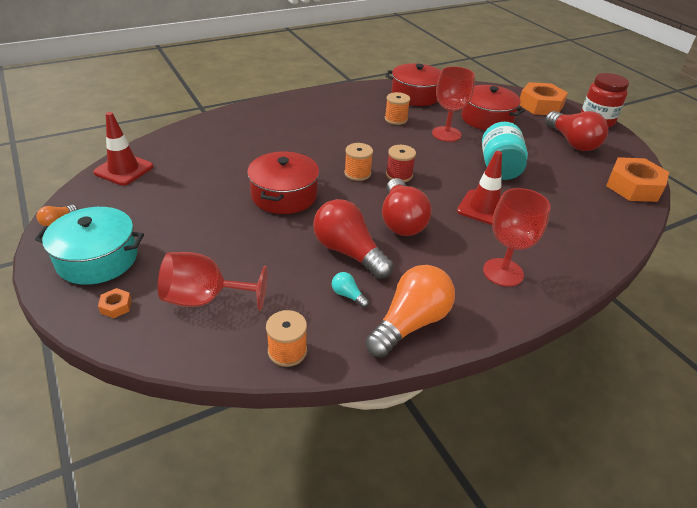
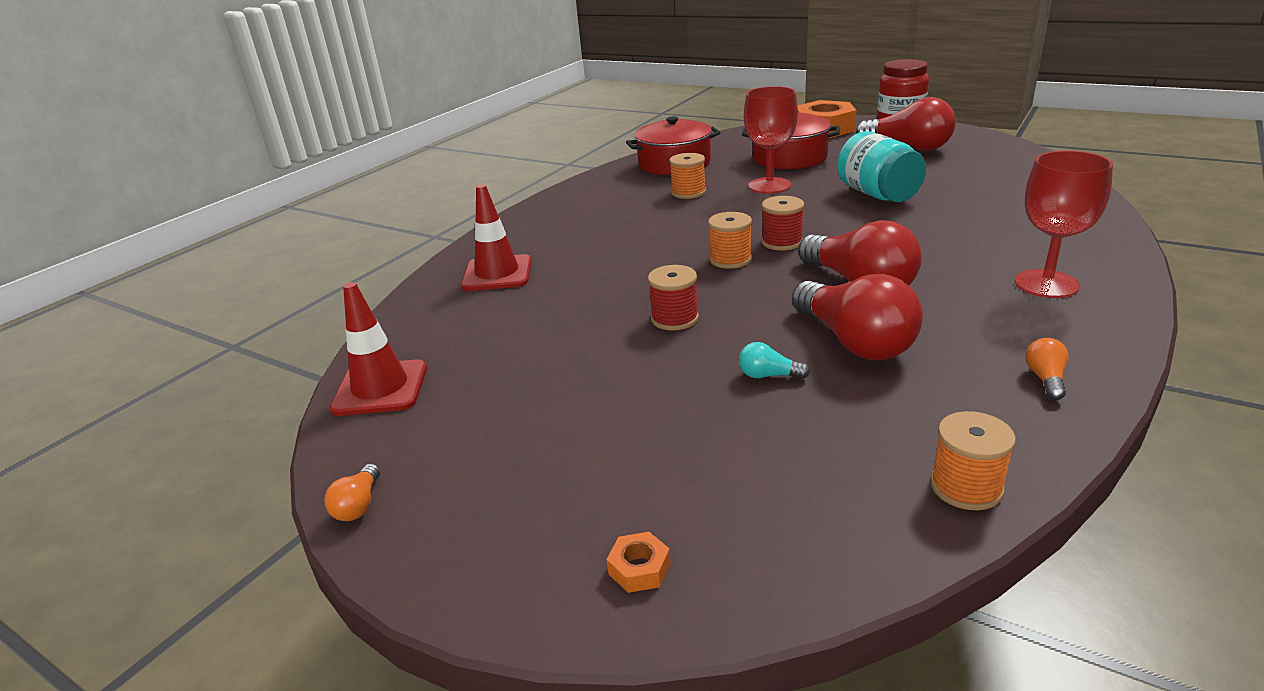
camera: 25 degrees left, 10 degrees down
(97, 259) = (509, 521): turquoise pot -> none
(205, 299) = (759, 486): red goblet -> none
(284, 195) = (674, 319): red pot -> red spool
(348, 252) = (854, 342): red light bulb -> red light bulb turned 135 degrees counterclockwise
(348, 295) = (930, 386): turquoise light bulb -> turquoise light bulb (768, 375)
(410, 323) = (1045, 379): orange light bulb -> orange light bulb, size x0.42
(484, 208) = (925, 235): red traffic cone -> red traffic cone (497, 274)
(633, 186) = (1027, 162): orange nut -> none

